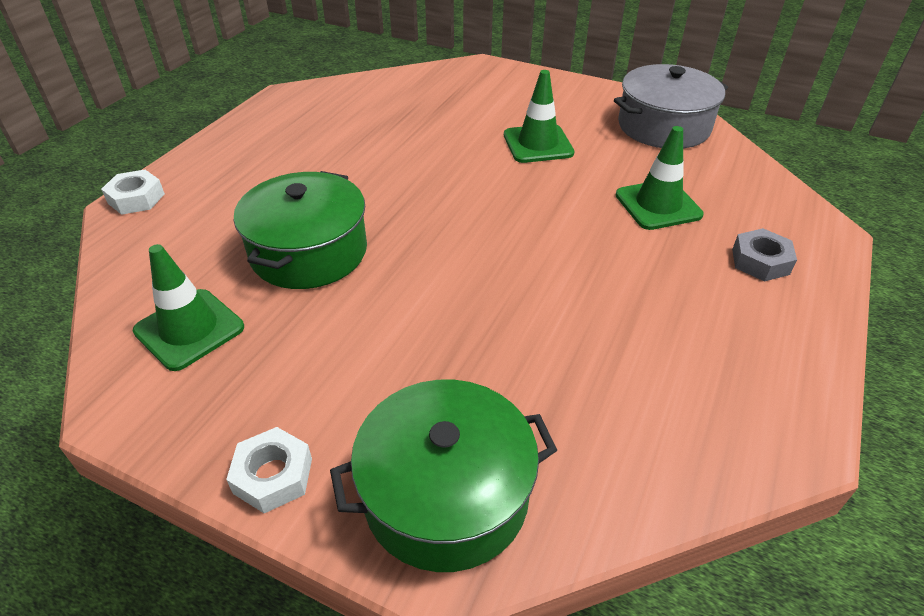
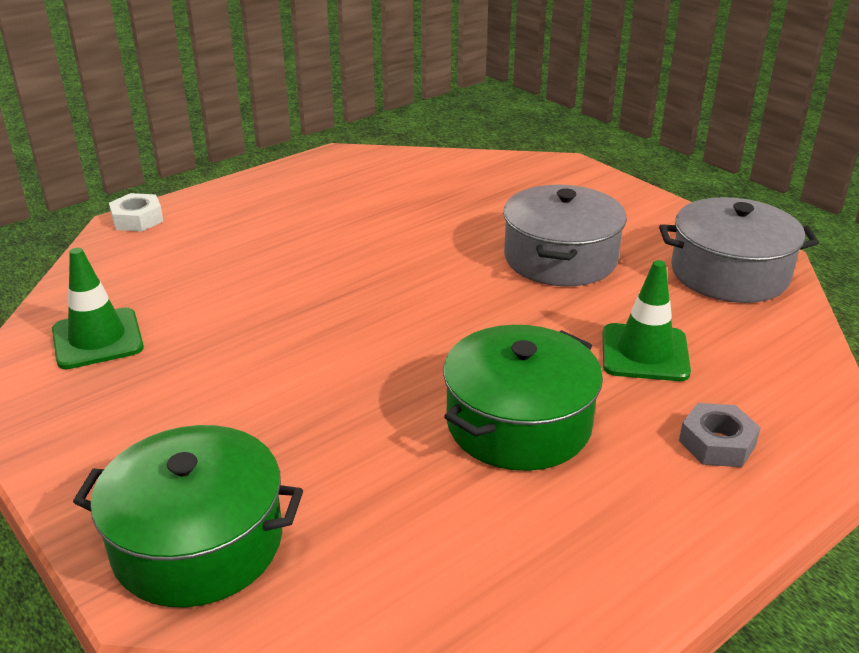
camera: 25 degrees right, 10 degrees down
(273, 476) = (72, 475): white nut -> none
(308, 252) = (246, 302): green pot -> green pot (518, 423)
(538, 144) = (560, 258): green traffic cone -> grey pot

